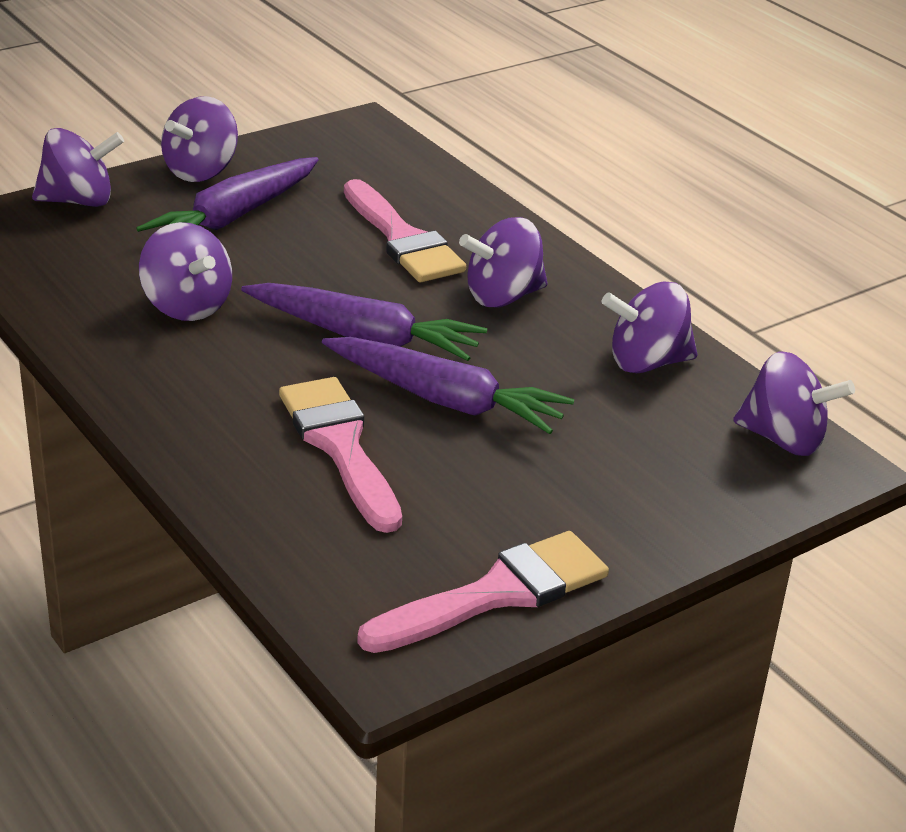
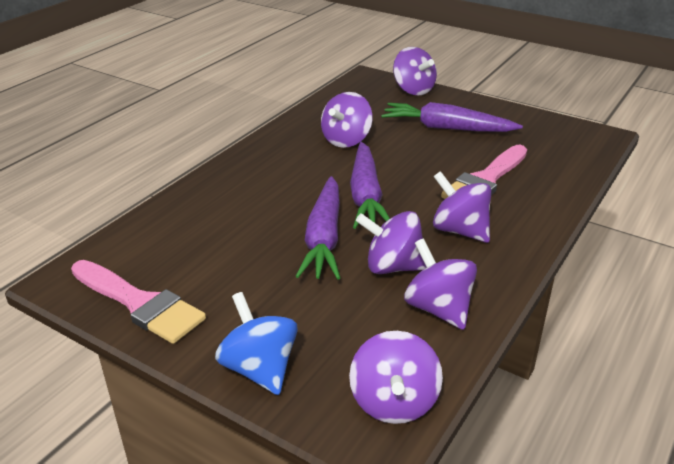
camera: 70 degrees right, 0 degrees up
(201, 171) = (481, 108): purple spinning top -> purple spinning top (393, 267)
(340, 446) = (252, 216): pink brush -> none
(687, 517) = (259, 369): none -> blue spinning top

